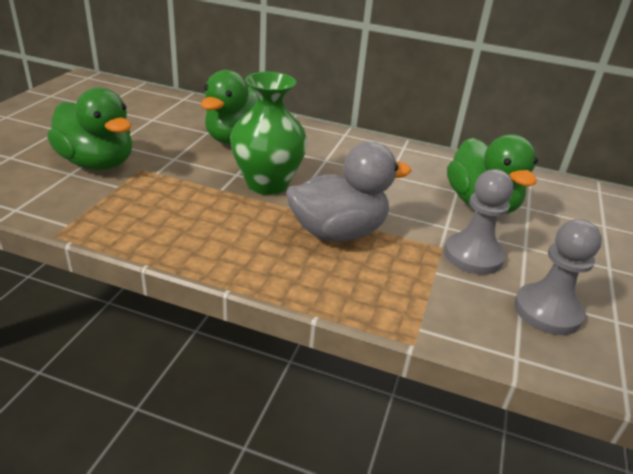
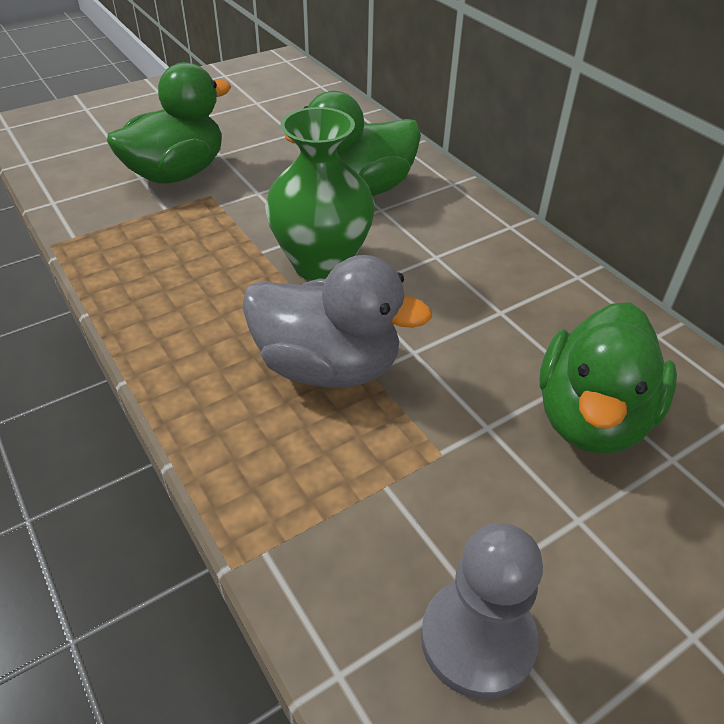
camera: 40 degrees right, 10 degrees up
(97, 163) = (177, 173): green duck -> green duck turned 120 degrees counterclockwise
(473, 255) = (472, 490): grey pawn -> none

